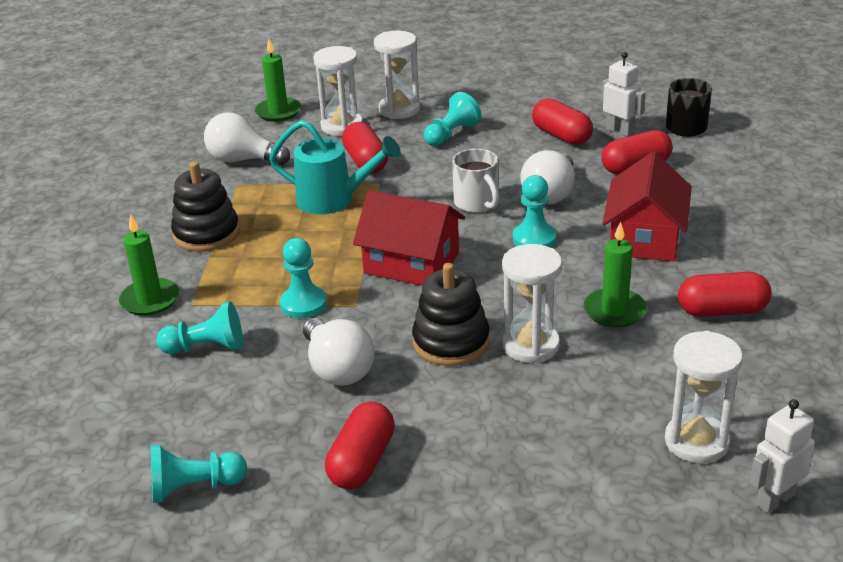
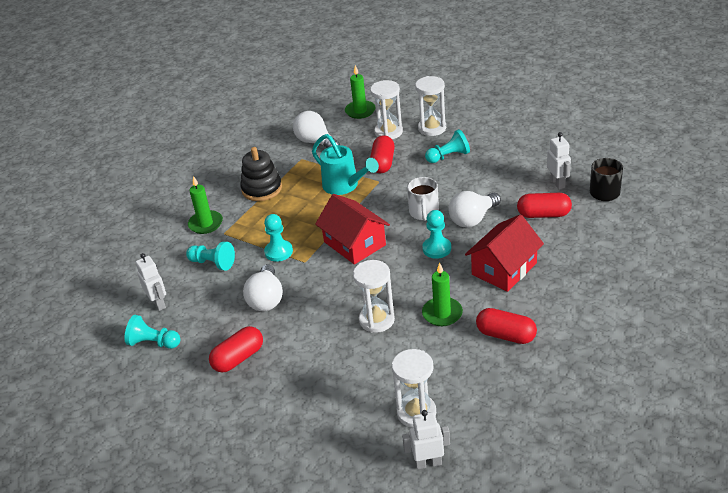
camera: 30 degrees right, 5 degrees up
(157, 429) = (158, 303): none -> white robot
(451, 342) = (336, 302): black stacking toy -> none
(561, 136) = (516, 176): red capsule -> none

